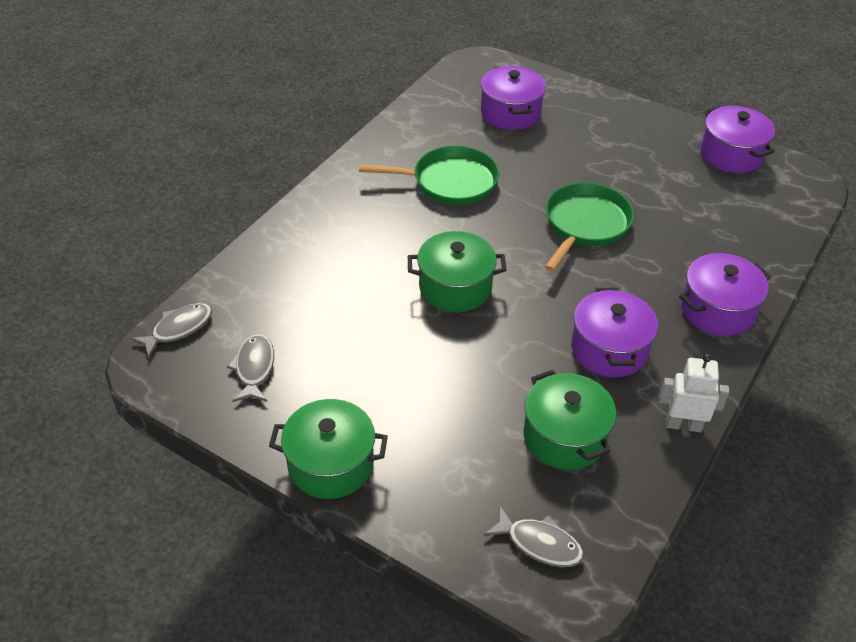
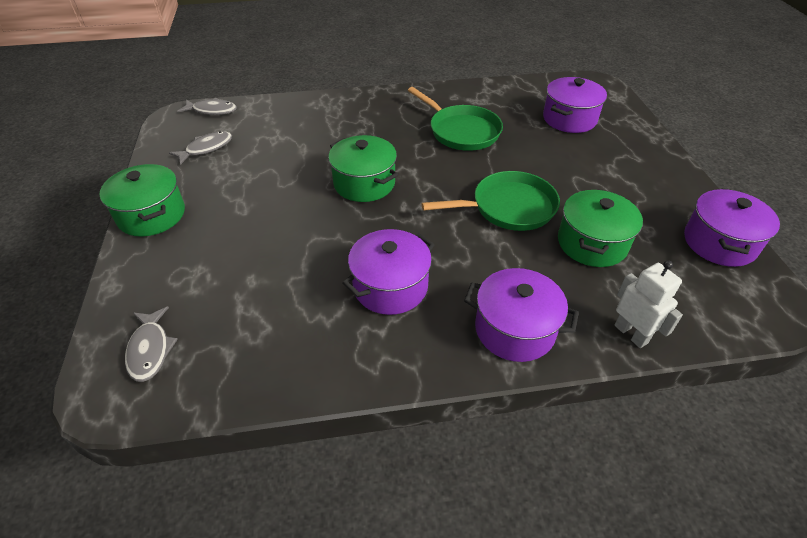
camera: 50 degrees right, 0 degrees up
(564, 436) = (272, 309): green pot -> green pot (592, 243)
(683, 425) = (352, 375): white robot -> white robot (631, 334)

